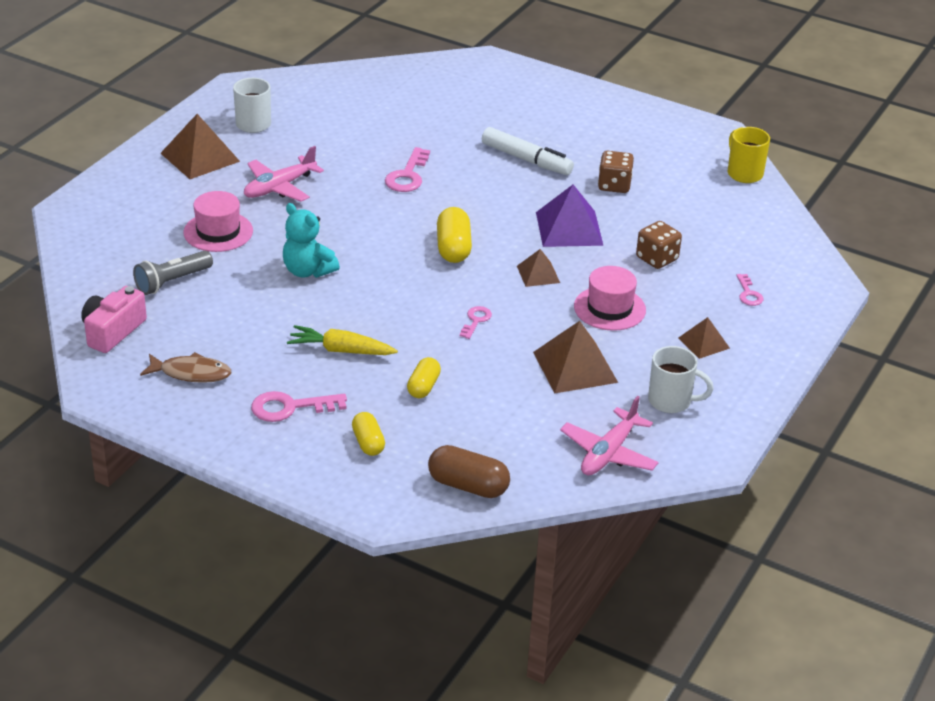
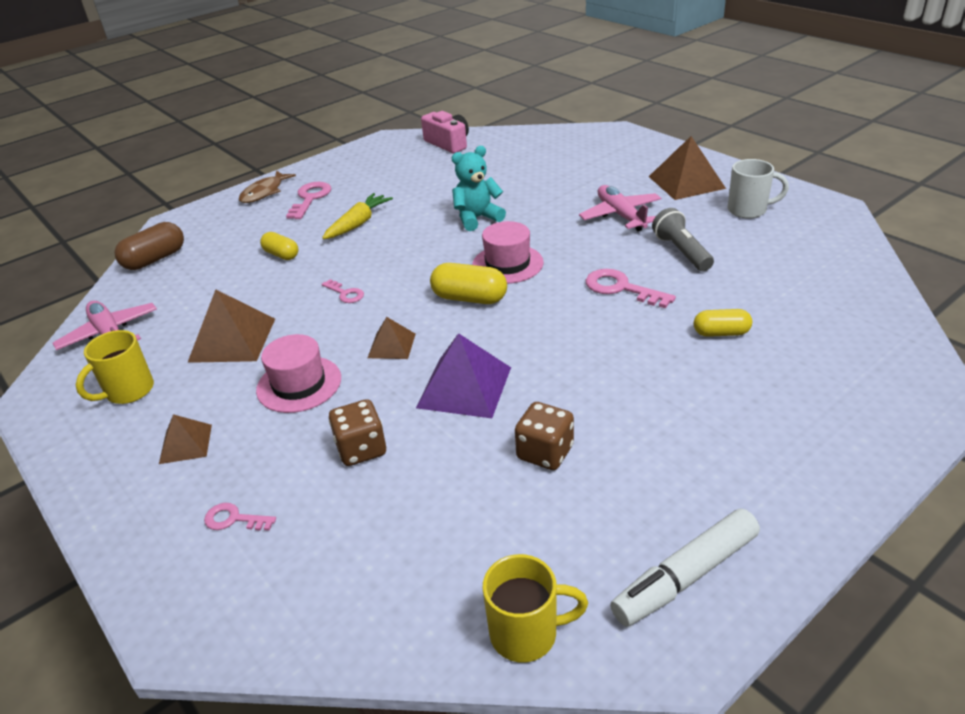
camera: 115 degrees right, 0 degrees up
(172, 282) = (496, 164): grey flashlight -> grey flashlight (681, 252)
(191, 373) = (380, 167): brown fish -> brown fish (264, 192)
(218, 232) = (557, 184): pink hat -> pink hat (507, 264)
(368, 443) = (243, 224): yellow capsule -> yellow capsule (721, 333)
(526, 160) = (633, 383): white marker -> white marker (685, 576)
(671, 401) = (128, 391): white mug -> yellow mug

